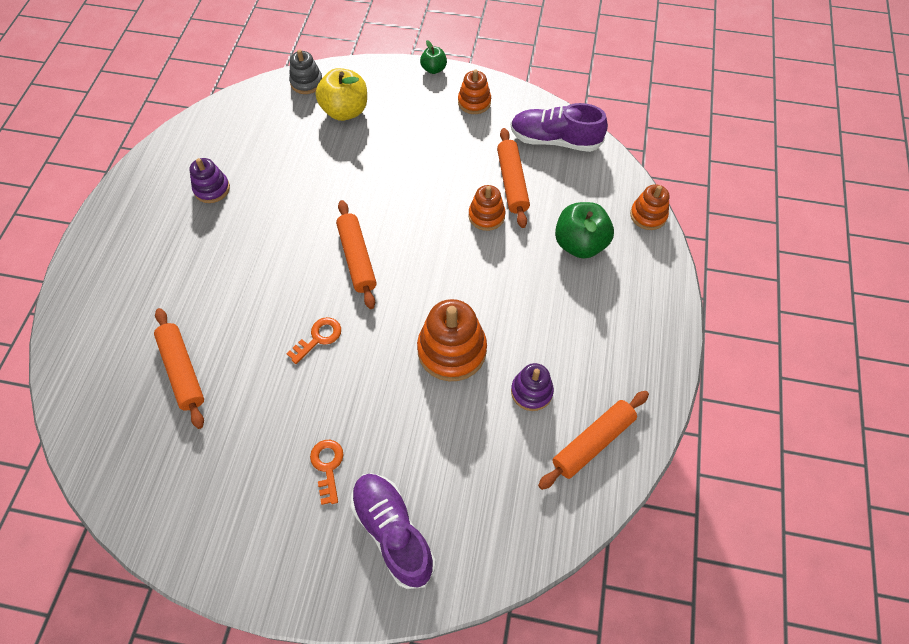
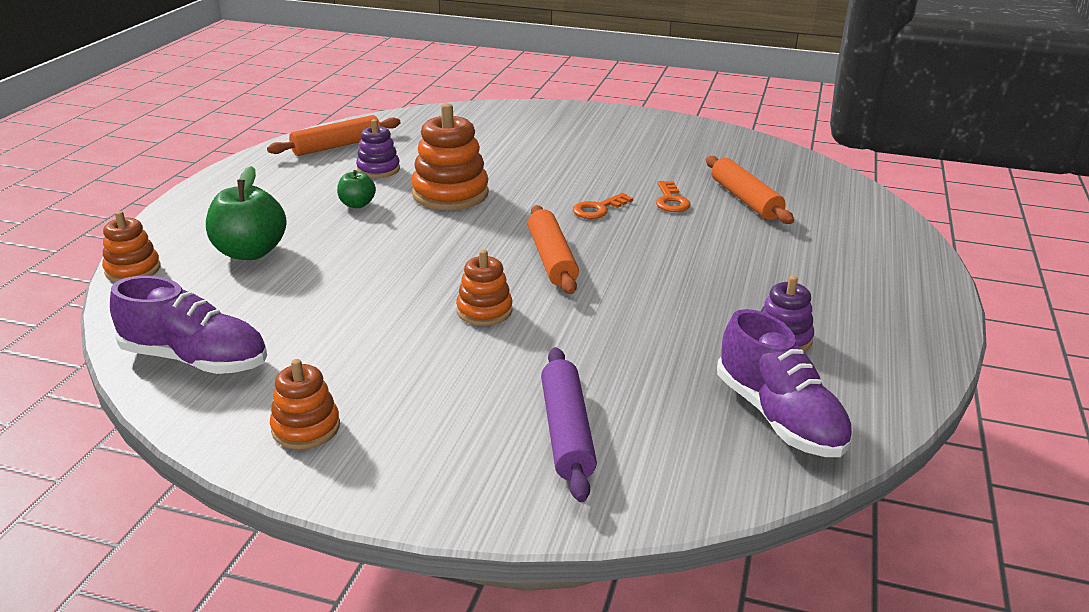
camera: 175 degrees left, 30 degrees down
(306, 82) = (651, 493): grey stacking toy -> none
(327, 467) = (584, 150): orange key -> orange key (671, 200)
(345, 111) = (566, 432): yellow apple -> purple rolling pin
(393, 532) = (529, 125): purple shoe -> purple shoe (779, 417)
(434, 69) = (363, 500): green apple -> green apple (357, 204)
(486, 216) = (361, 284): orange stacking toy -> orange stacking toy (484, 311)
(512, 182) = (303, 314): orange rolling pin -> none

